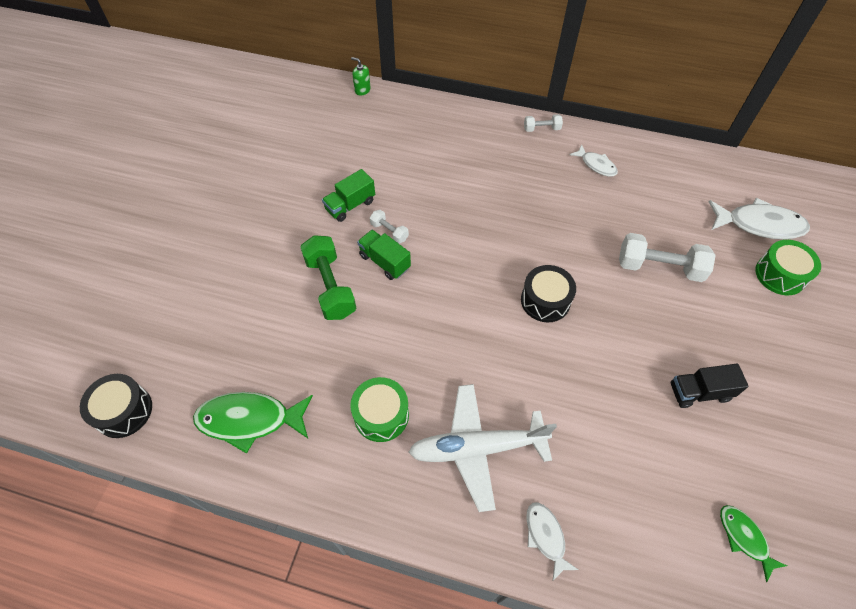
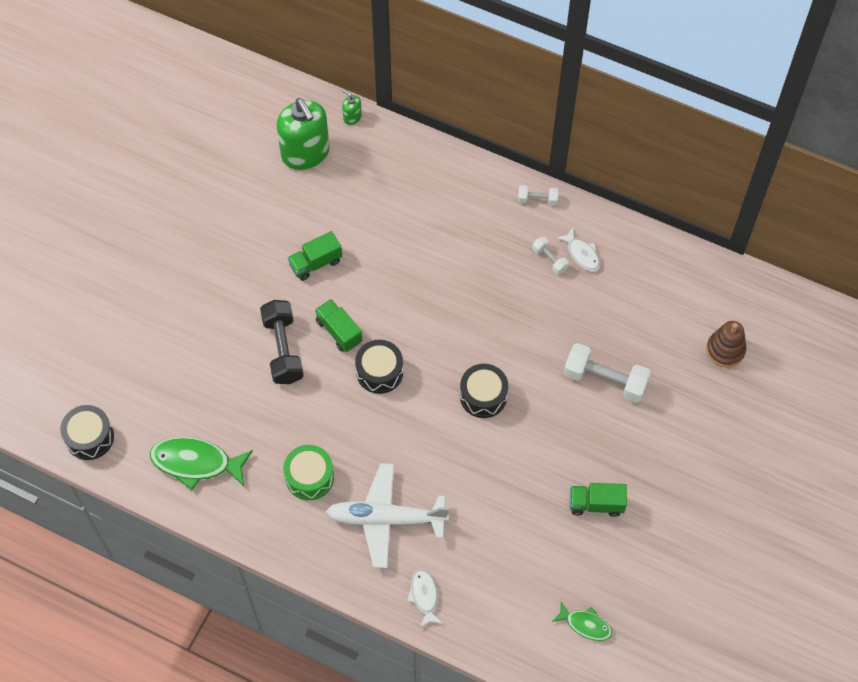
camera: 10 degrees right, 5 degrees up
(325, 120) = (305, 153): none -> green soap dispenser
(330, 287) = (283, 349): green dumbbell -> black dumbbell
(389, 231) = (349, 299): white dumbbell -> white dumbbell (549, 259)
(434, 293) = (379, 372): none -> black drum
(699, 392) = (596, 504): black truck -> green truck
(744, 538) = (585, 625): green fish -> green fish turned 135 degrees clockwise
(759, 224) = (725, 350): white fish -> brown stacking toy
(780, 275) = (721, 406): green drum -> none

